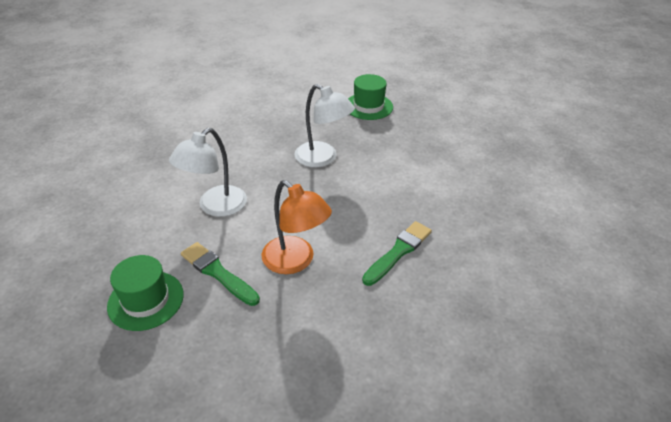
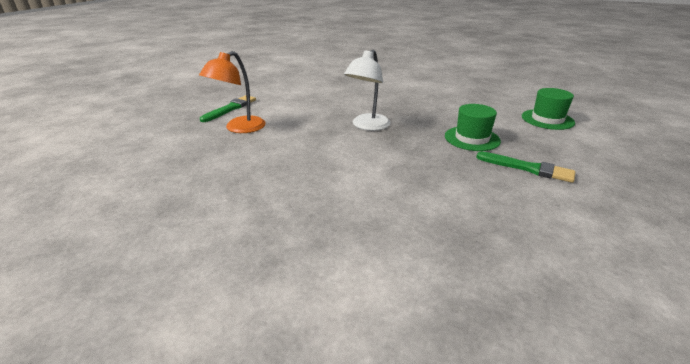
camera: 80 degrees right, 10 degrees down
(146, 300) = (211, 96): green hat -> green hat (547, 119)
(215, 207) = (294, 100): white lamp -> none
(398, 252) = (248, 166): green brush -> green brush (528, 168)

